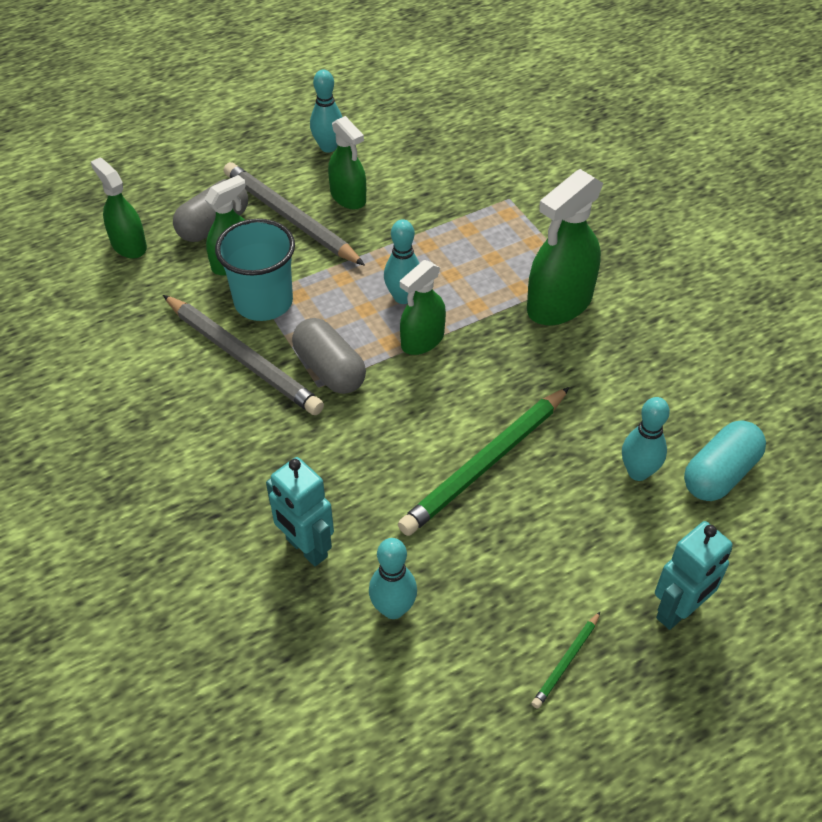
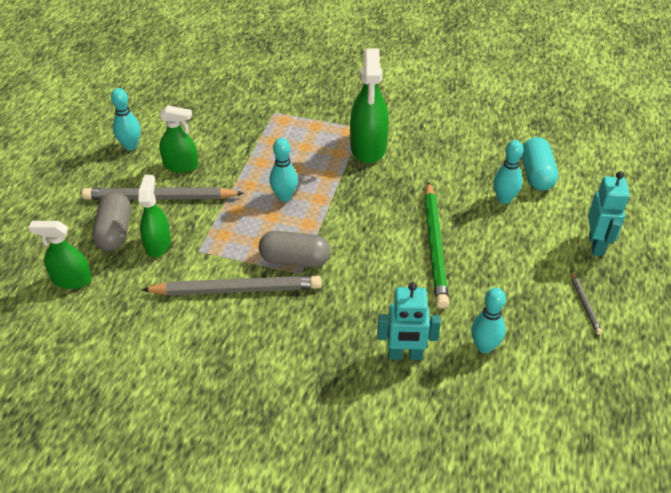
camera: 45 degrees left, 5 degrees down
(263, 302) = (207, 252): turquoise cup -> none
(422, 340) = (324, 211): green spray bottle -> none
(566, 662) = (584, 304): green pencil -> grey pencil

